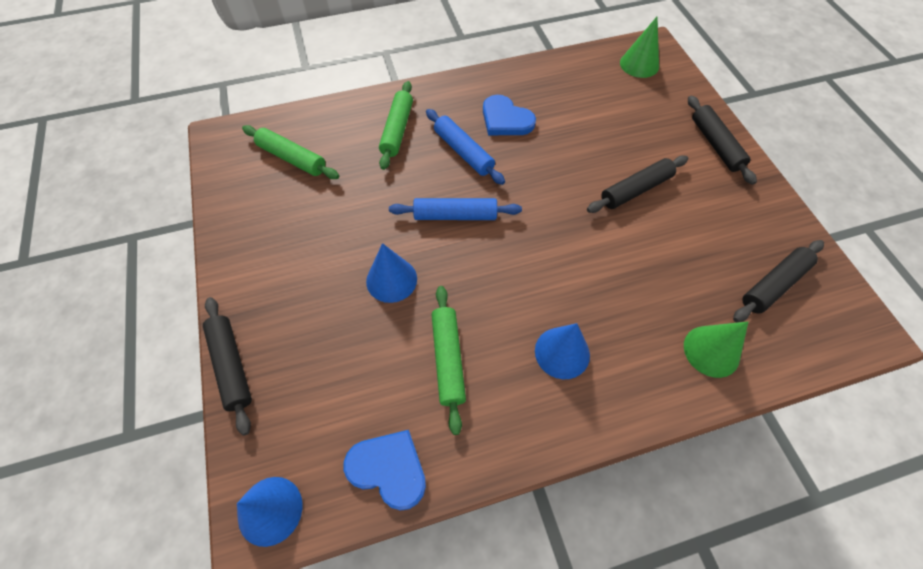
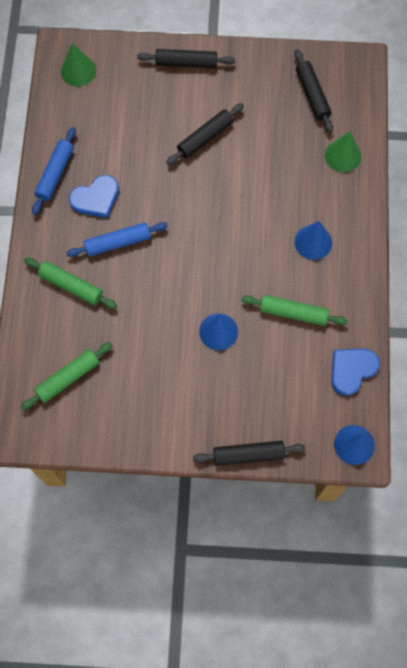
camera: 70 degrees left, 10 degrees up
(455, 215) = (178, 270): blue rolling pin -> blue rolling pin (55, 174)
(635, 190) = (205, 138): black rolling pin -> black rolling pin turned 60 degrees clockwise

